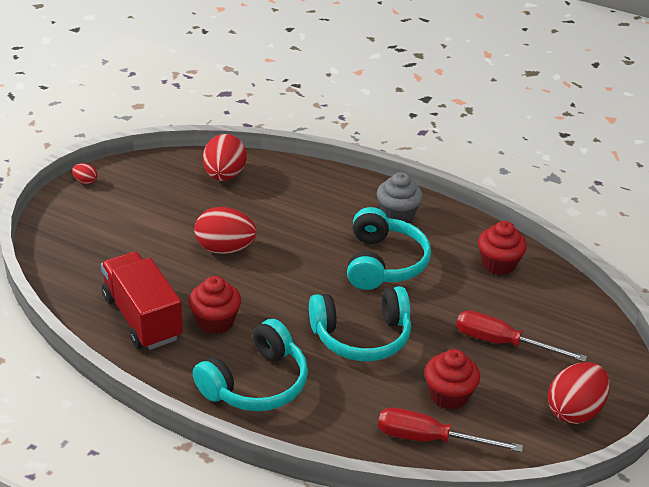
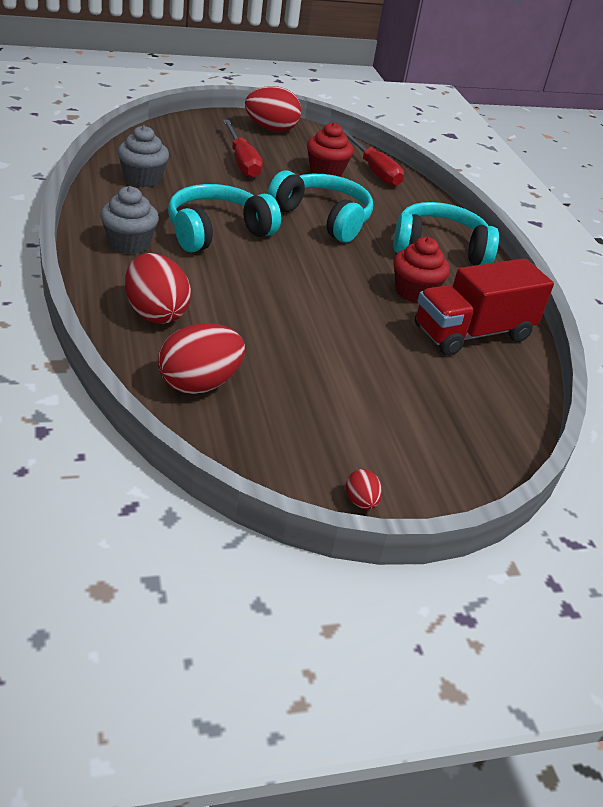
camera: 135 degrees left, 0 degrees up
(142, 318) = (472, 333): red truck -> red truck turned 45 degrees clockwise
(225, 249) = (321, 327): red egg -> red egg (156, 313)
(498, 264) = (142, 179): red cupcake -> grey cupcake

